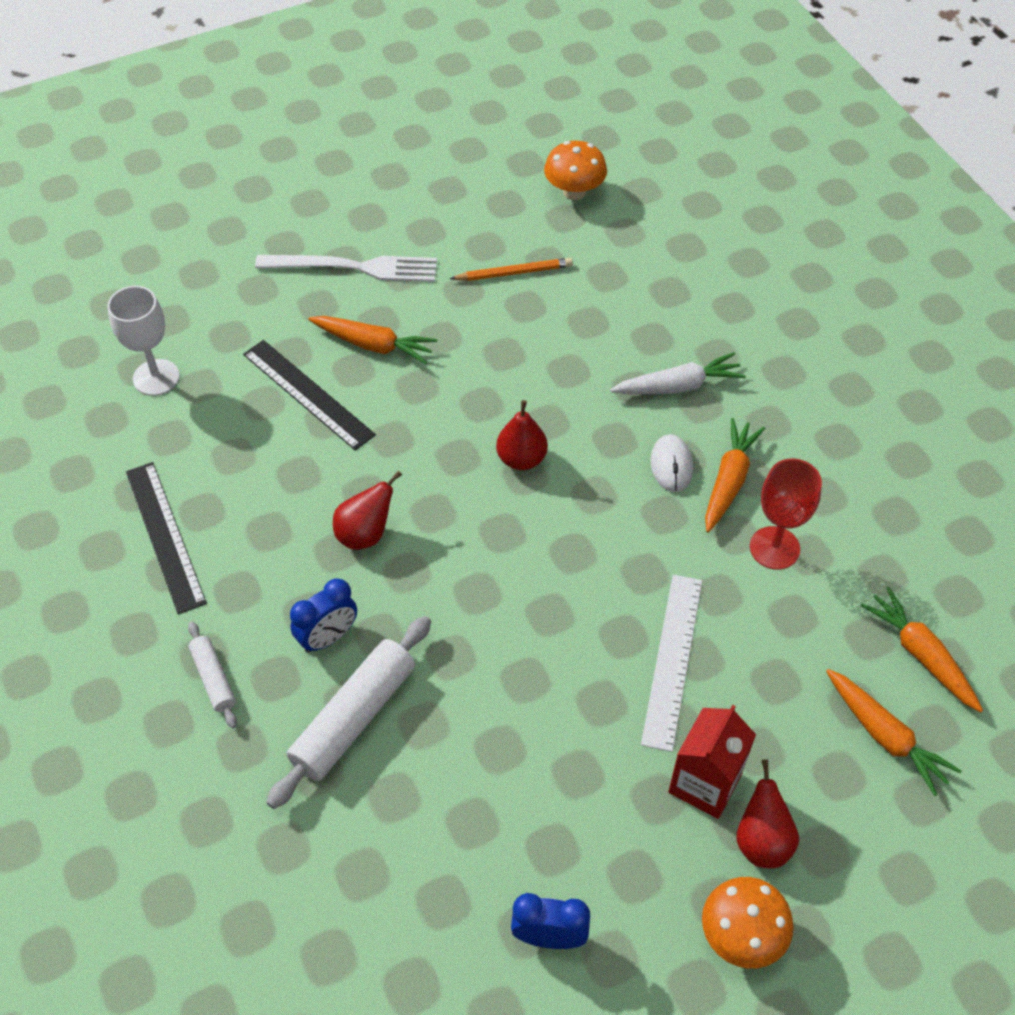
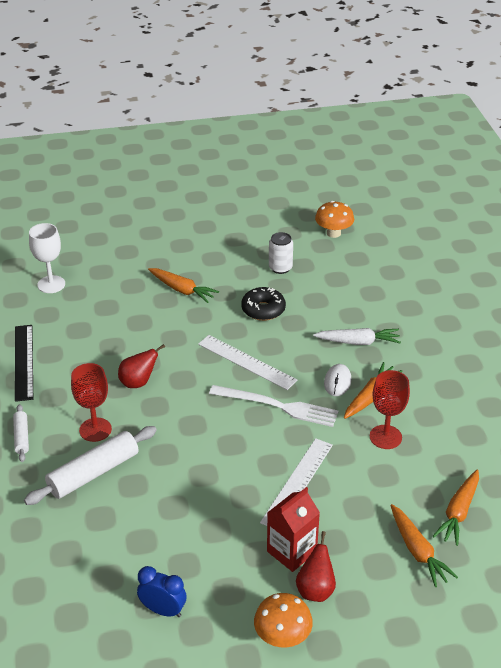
camera: 15 degrees right, 15 degrees down
(308, 394) = (134, 307): black ruler -> none
(328, 637) = (95, 430): blue clock -> red goblet
(354, 267) = (186, 250): white fork -> white fork (278, 406)
(514, 273) = (280, 268): orange pencil -> white can
(514, 356) = (263, 310): none -> black donut
(521, 459) = (246, 362): red pear -> white ruler
(921, 655) = (458, 512): orange carrot -> orange carrot turned 135 degrees counterclockwise

